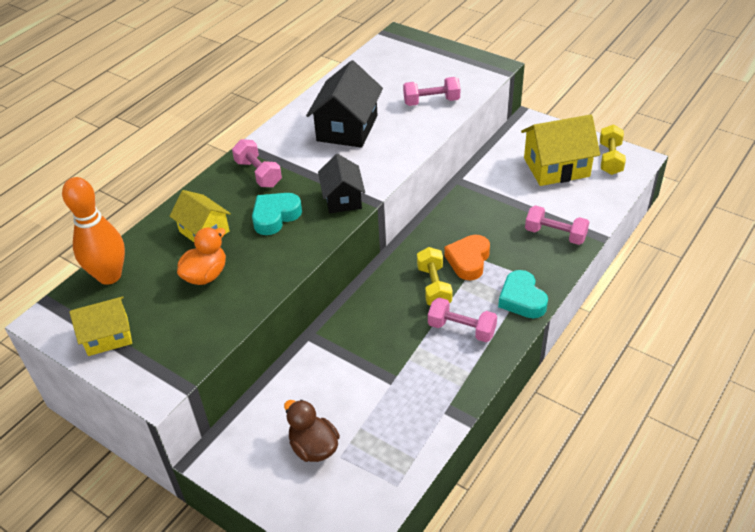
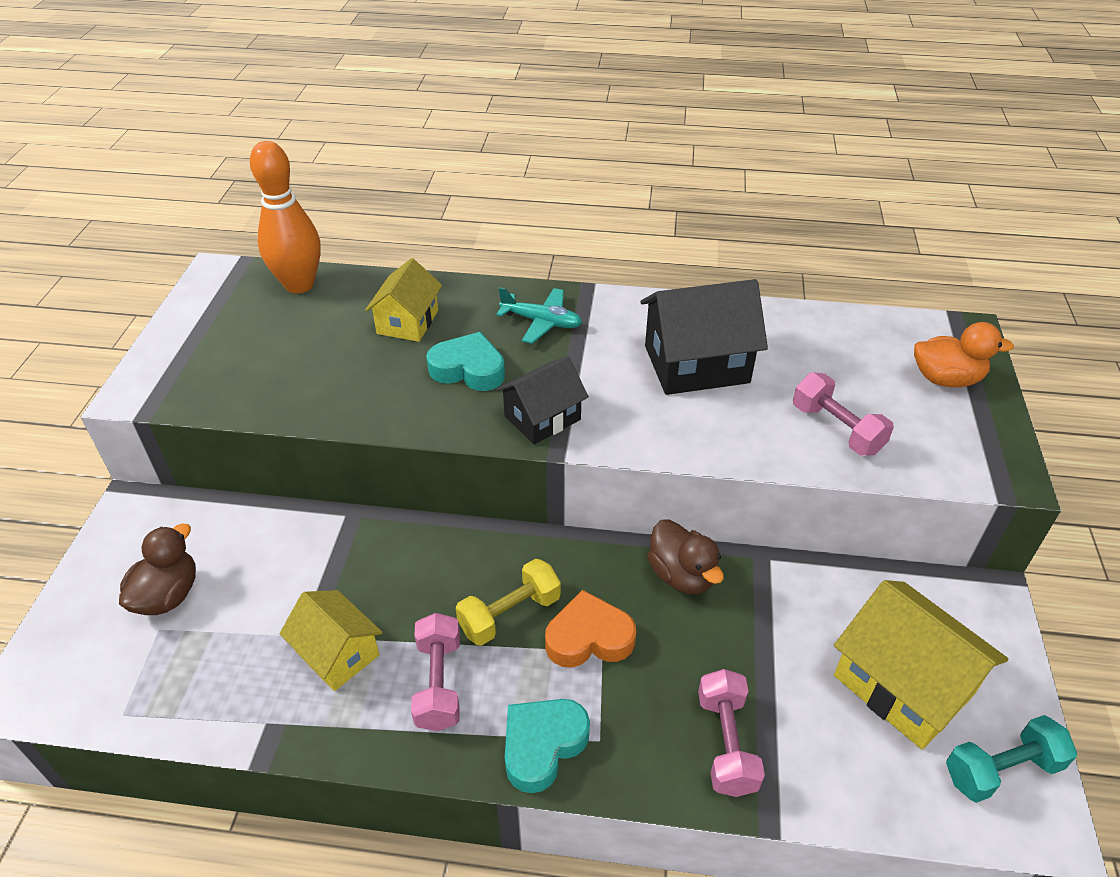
camera: 60 degrees right, 0 degrees up
(108, 336) = (206, 323): yellow house -> yellow house (337, 653)
(206, 275) = (332, 354): orange duck -> orange duck (946, 379)
(258, 173) = (541, 322): pink dumbbell -> turquoise plane
(451, 212) = (681, 575): none -> brown duck
(610, 159) = (1001, 770): yellow dumbbell -> turquoise dumbbell

